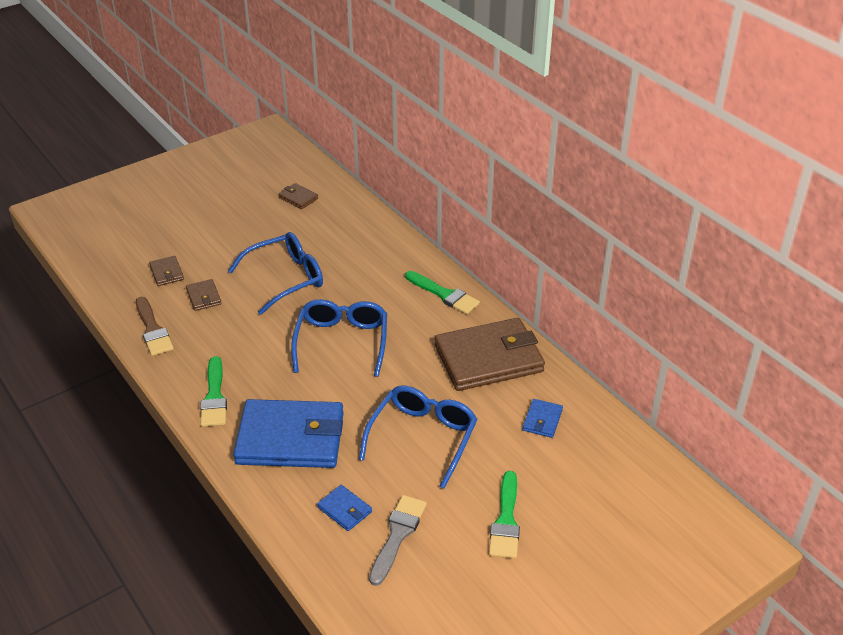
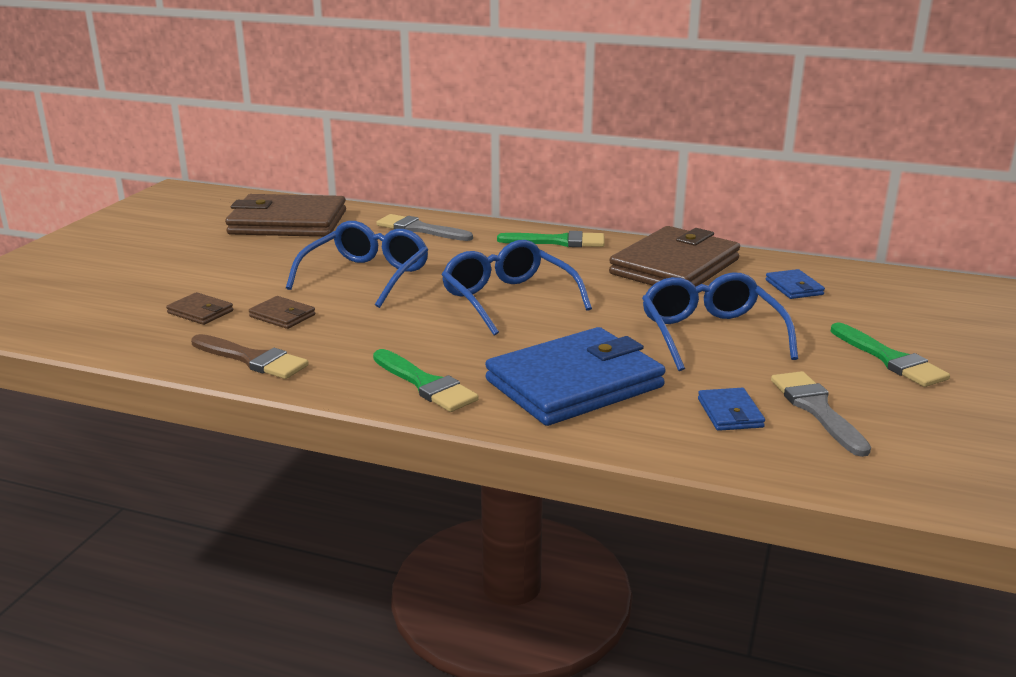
camera: 35 degrees left, 15 degrees down
(298, 198) = (288, 223): brown wallet -> brown wallet, size x2.38
(344, 509) = (730, 413): blue wallet -> blue wallet turned 75 degrees clockwise
(370, 241) = (420, 229): none -> grey brush

